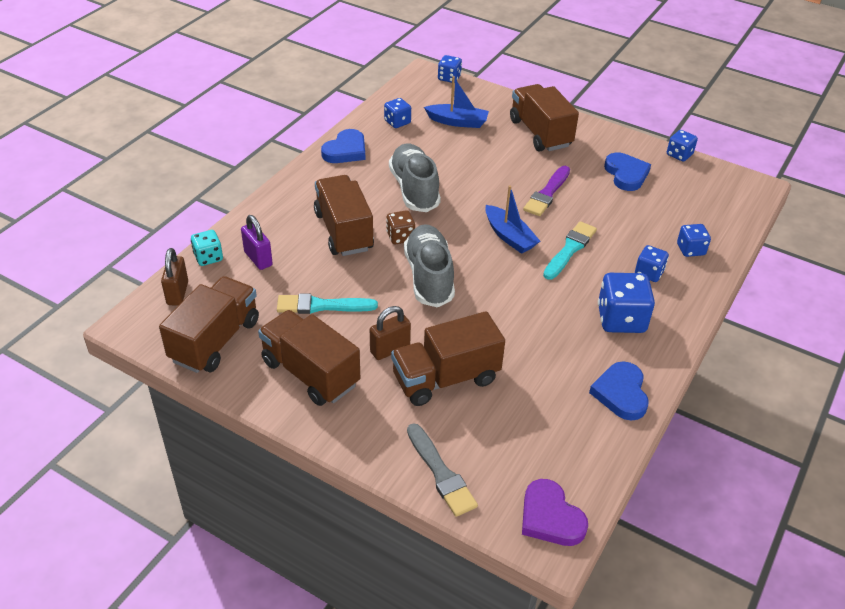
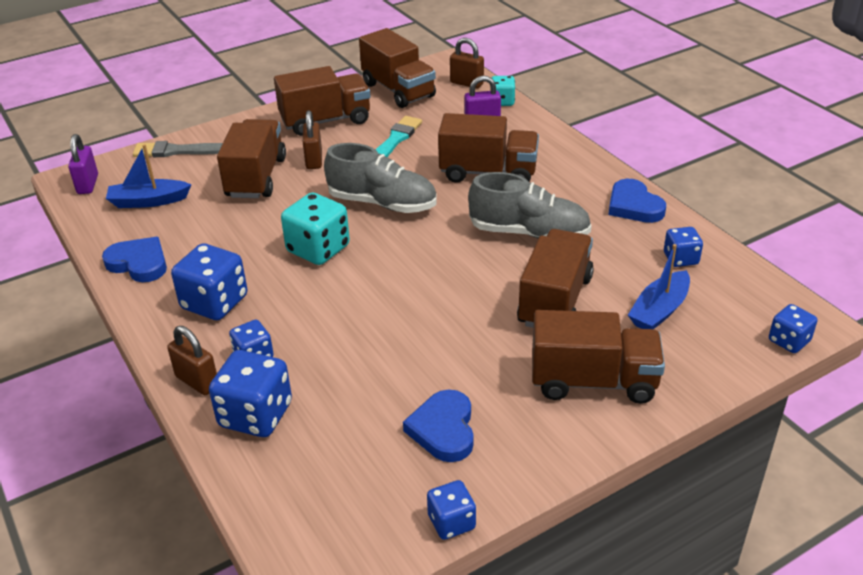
camera: 120 degrees right, 5 degrees down
(400, 237) = (454, 203): brown dice -> none
(481, 161) = (554, 301): none -> brown truck
(509, 236) = (399, 273): blue boat -> blue boat (148, 201)
(515, 290) = (318, 249): none -> turquoise dice
(547, 193) = (453, 333): purple brush -> none
(550, 517) = (87, 184): purple heart -> purple padlock
(570, 249) = (342, 310): turquoise brush -> none
(626, 174) = (443, 429): blue heart -> blue heart turned 75 degrees clockwise
(690, 249) = (255, 415): blue dice -> blue dice, size x1.72
(694, 289) = (197, 381): none -> brown padlock

